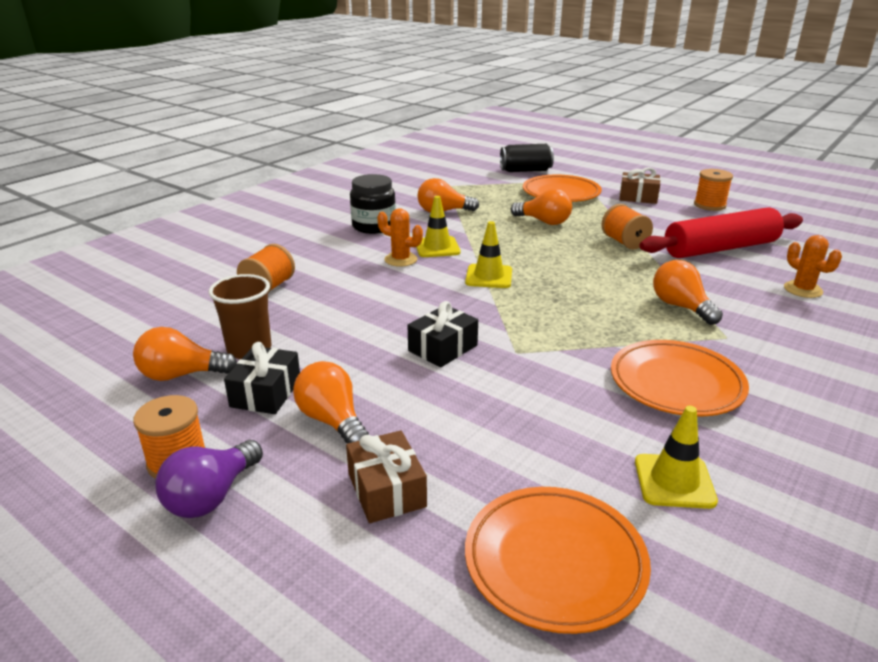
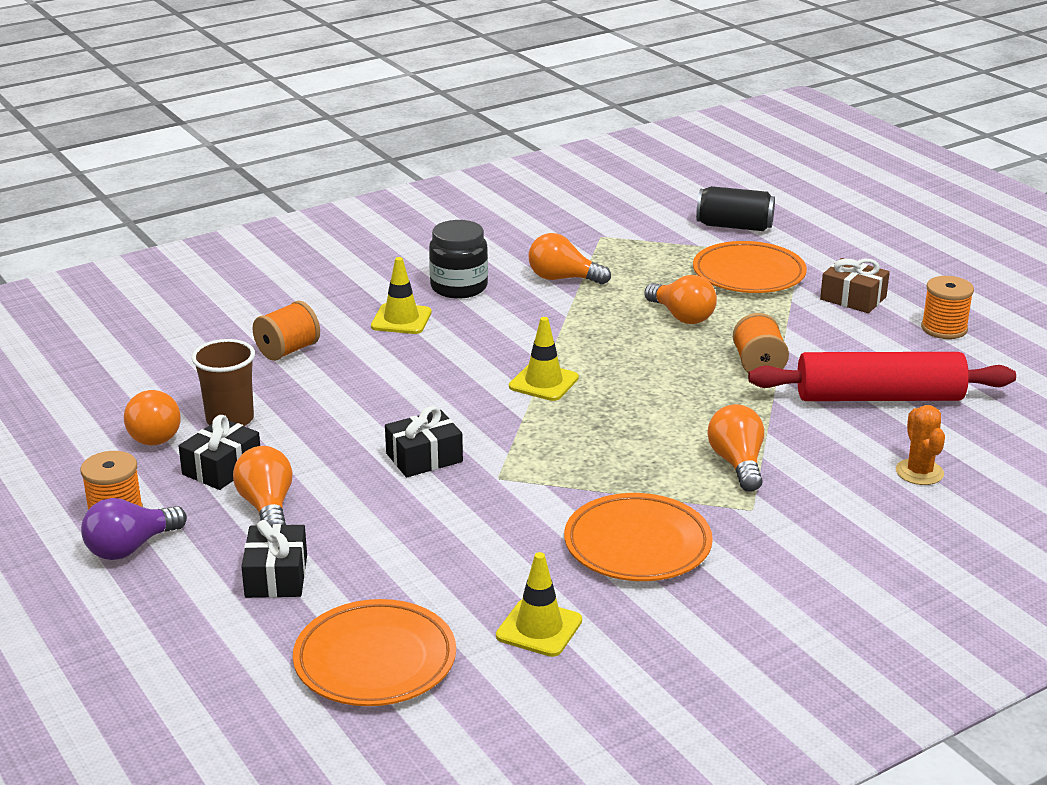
camera: 20 degrees right, 0 degrees up
(181, 375) = (154, 434): orange light bulb -> orange light bulb turned 120 degrees counterclockwise
(386, 490) = (276, 576): brown gift -> black gift
(400, 259) = (458, 341): orange cactus -> none
(437, 247) = (513, 331): yellow traffic cone -> yellow traffic cone (401, 319)

